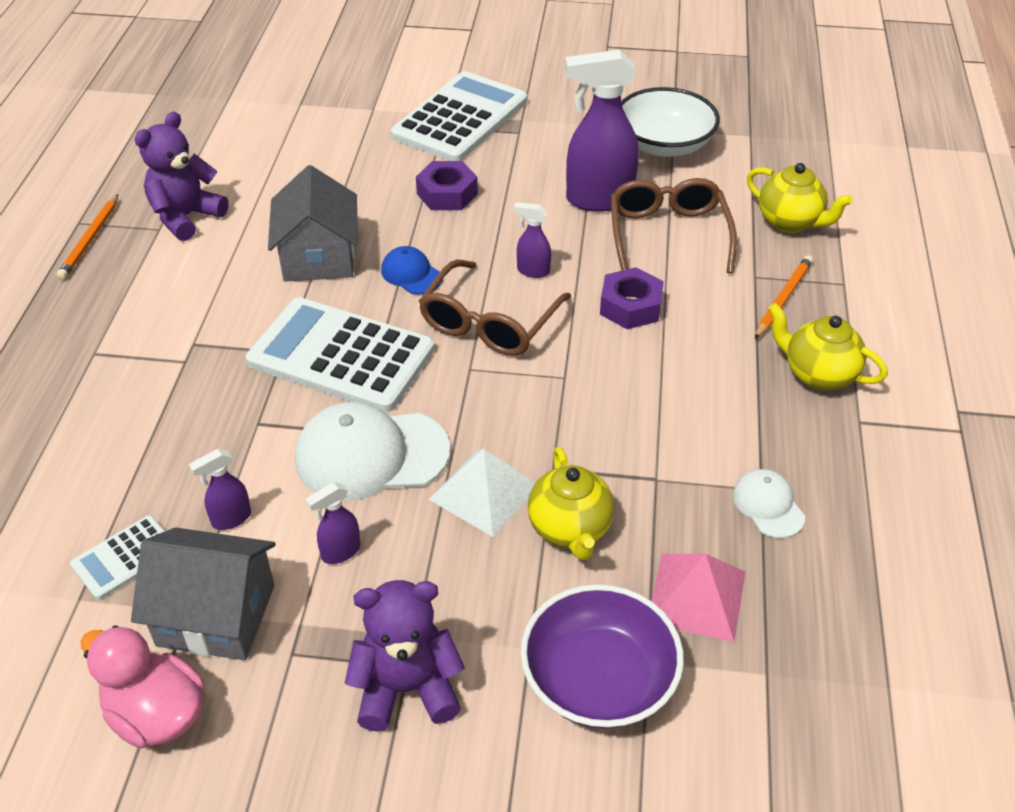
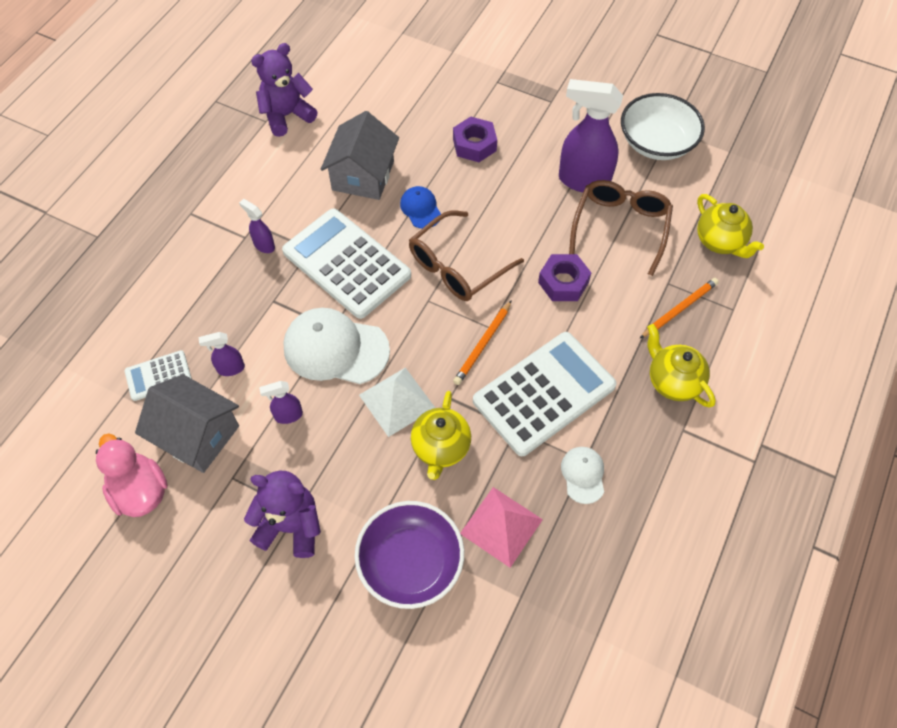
camera: 20 degrees right, 15 degrees up
(90, 239) = (218, 117): orange pencil -> orange pencil (483, 344)
(460, 119) = (513, 77): white calculator -> white calculator (544, 393)
(532, 271) = (506, 231): purple spray bottle -> purple spray bottle (264, 245)

